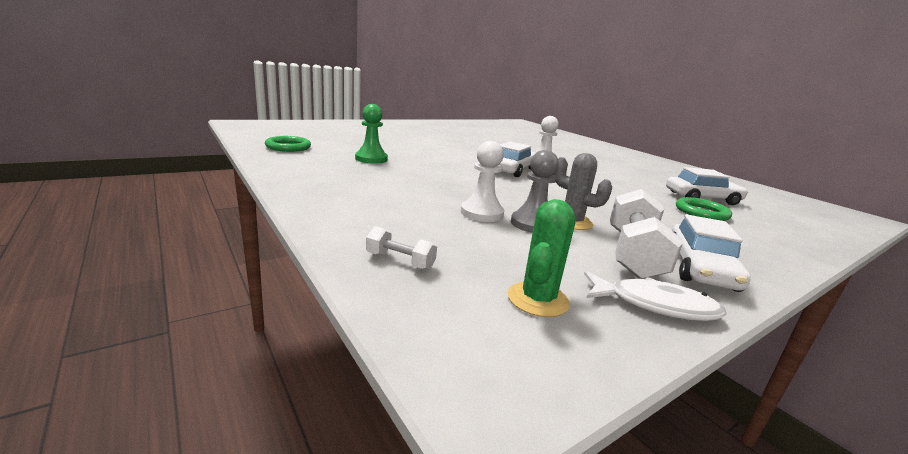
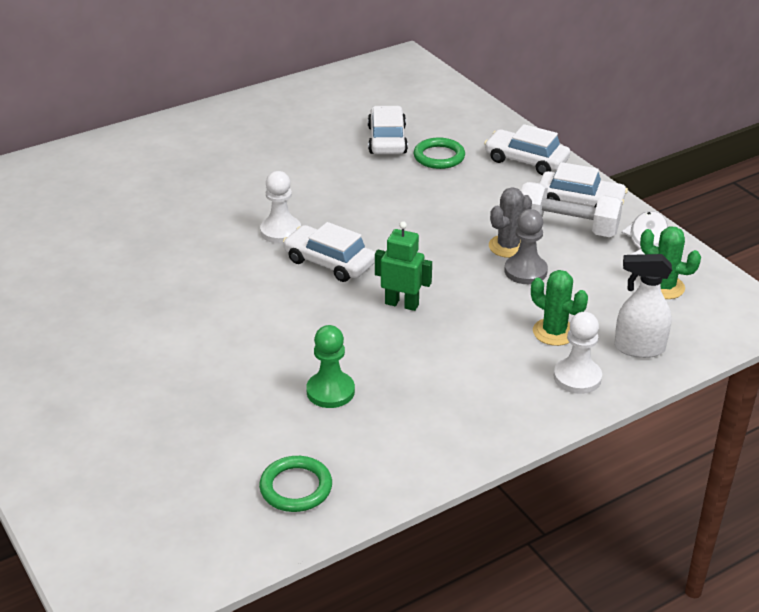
camera: 85 degrees left, 15 degrees up
(400, 261) = (638, 348): white dumbbell -> white spray bottle
(432, 224) = (554, 332): none -> green cactus
(468, 181) = (402, 304): none -> green robot
(482, 213) = (511, 300): white pawn -> white pawn (577, 377)
(754, 249) = (526, 160): none -> white car

